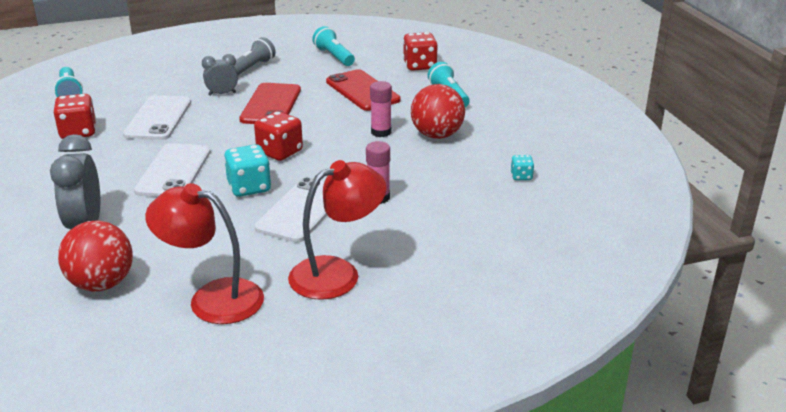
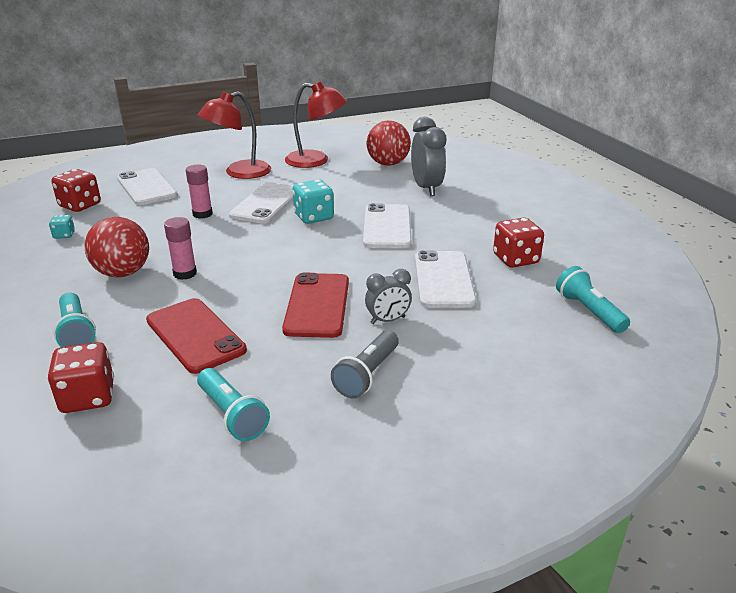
camera: 175 degrees right, 0 degrees up
(279, 152) = (293, 247): red dice -> red dice (80, 205)
(465, 248) = (147, 187): none -> white phone

